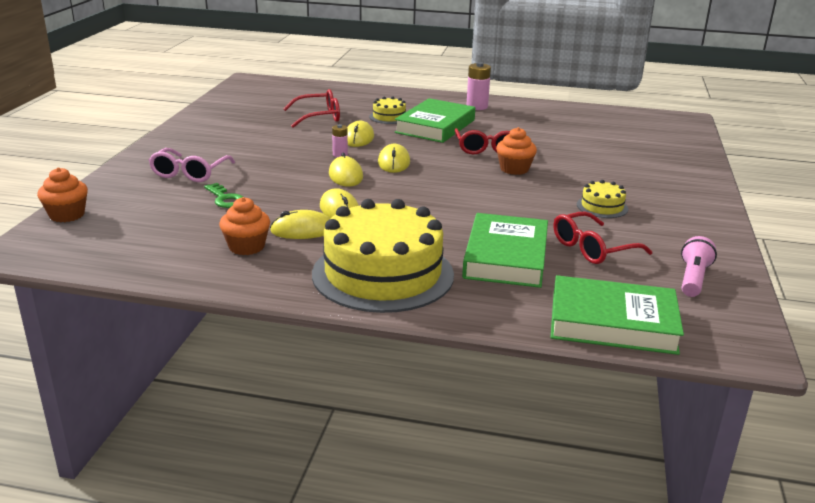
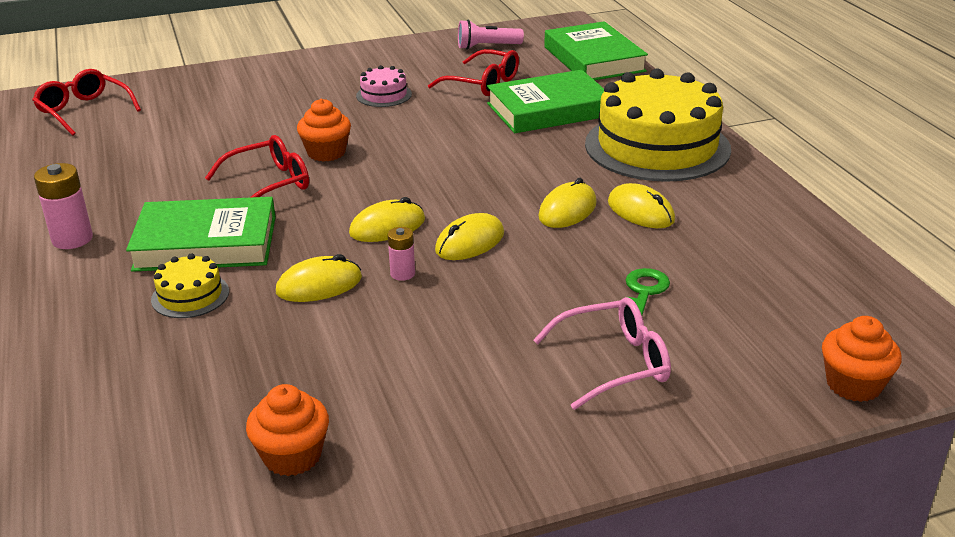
camera: 120 degrees left, 5 degrees up
(246, 247) = (718, 225): orange cupcake -> orange cupcake (292, 456)
(319, 117) = (247, 362): red glasses -> red glasses (84, 111)
(602, 207) = (384, 95): yellow cake -> pink cake

